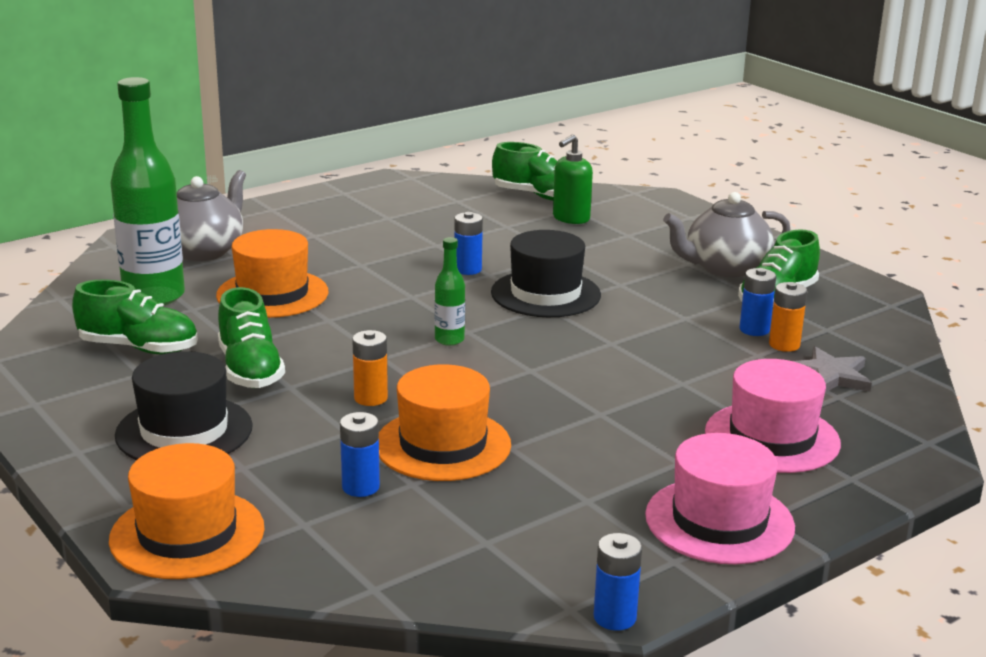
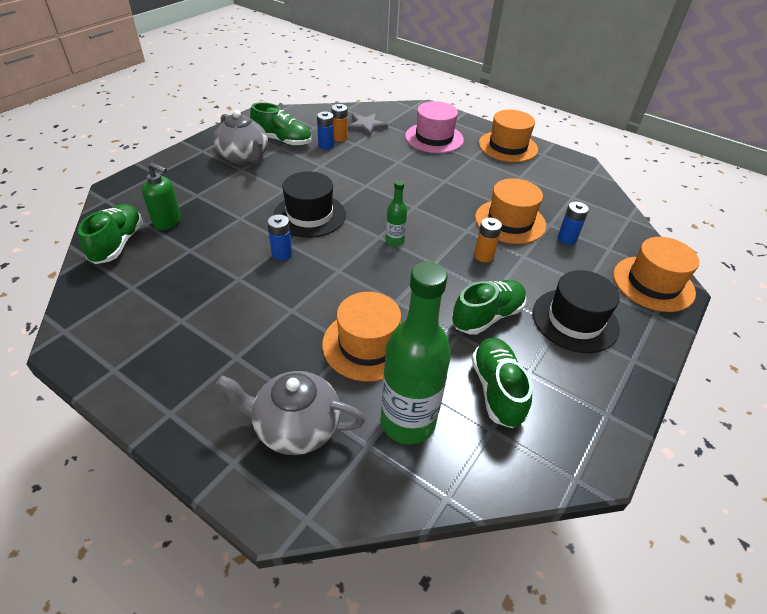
camera: 110 degrees left, 20 degrees up
(615, 617) = (587, 163): blue battery -> none
(719, 521) = (508, 146): pink hat -> orange hat

